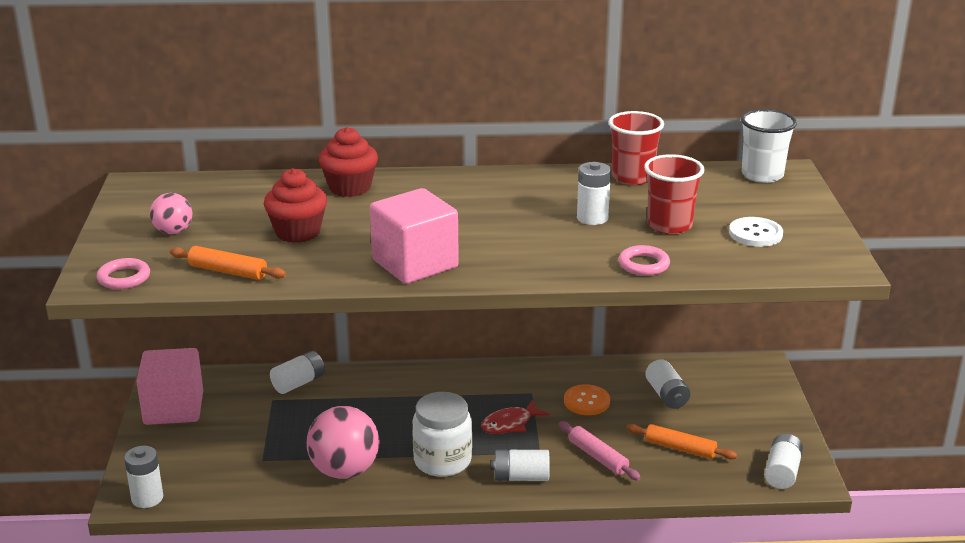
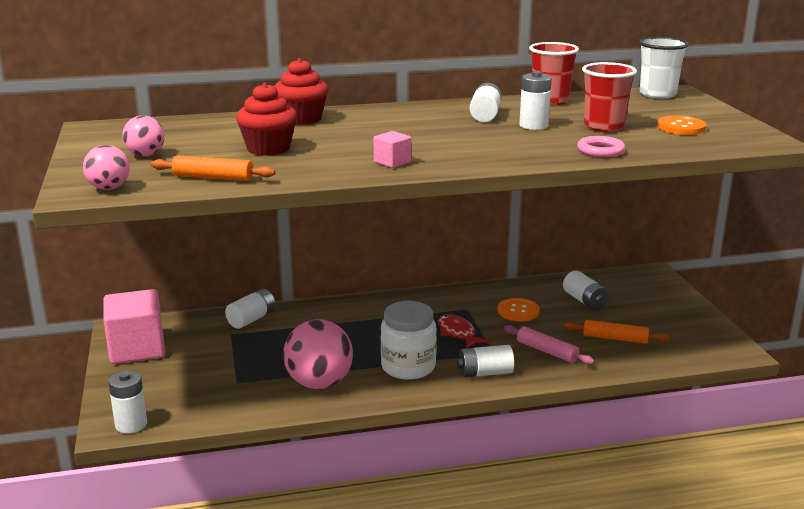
camera: 10 degrees left, 5 degrees down
(124, 278) = (109, 188): pink ring -> pink ball
(415, 264) = (392, 162): pink cube -> pink cube, size x0.44
(510, 424) = (458, 333): red fish -> red fish turned 105 degrees clockwise
(755, 234) = (681, 127): white button -> orange button
(782, 472) = (710, 348): white battery -> white battery (485, 115)

